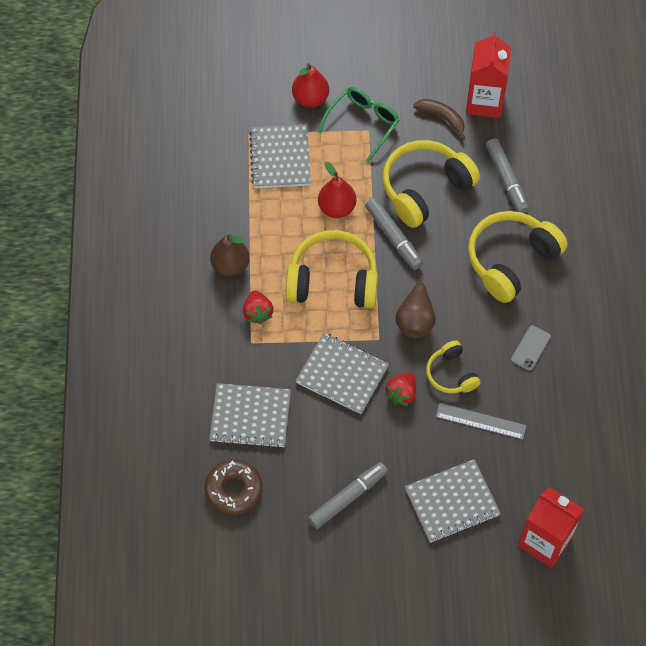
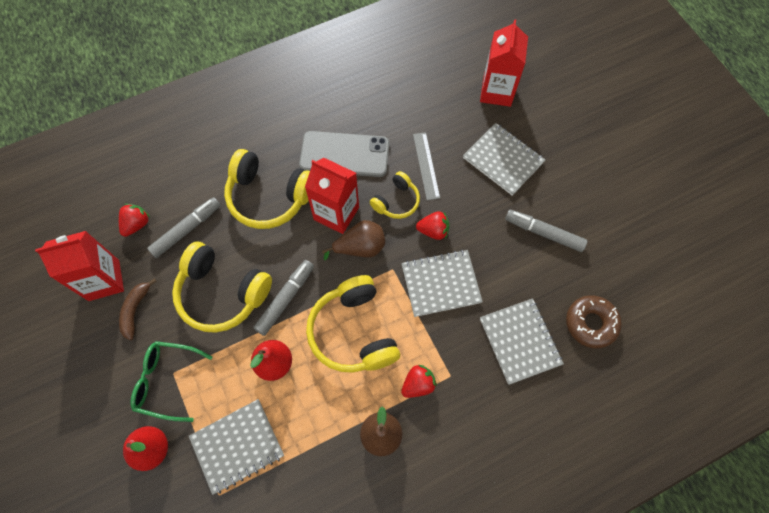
camera: 115 degrees left, 5 degrees up
(342, 374) = (440, 284): grey notebook -> grey notebook turned 75 degrees clockwise
(463, 313) = (336, 213): none -> red carton
(530, 348) = (344, 154): grey phone -> grey phone, size x2.16
(532, 141) = (137, 224): none -> red strawberry

